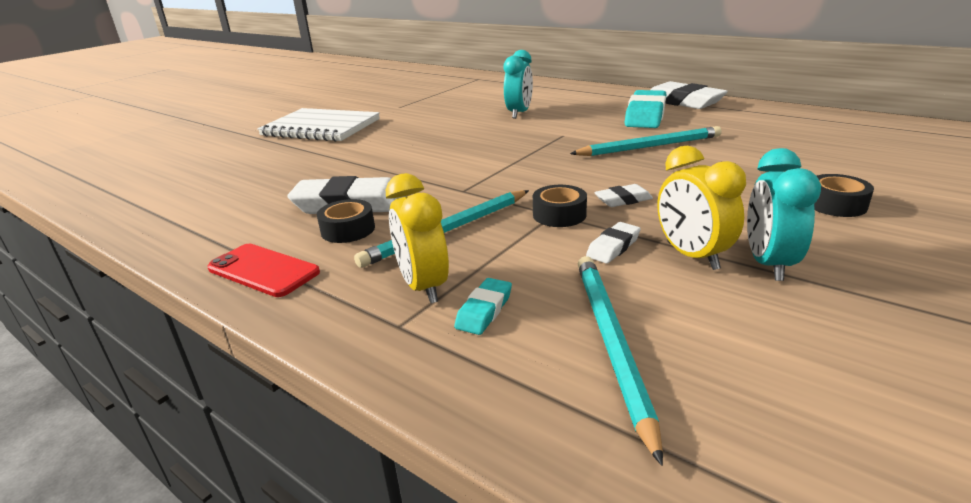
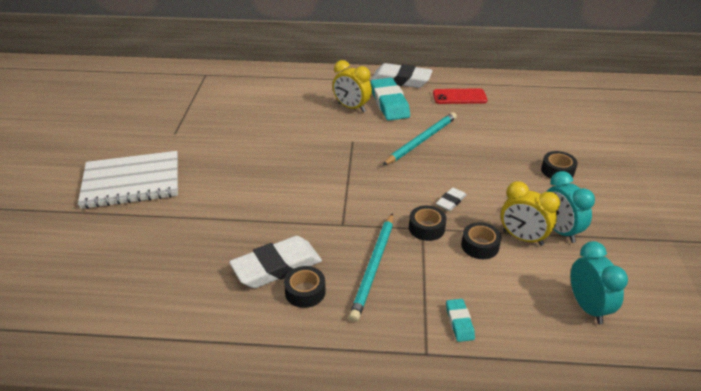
camera: 35 degrees left, 10 degrees up
(263, 270) = (291, 351): red phone -> red phone (459, 97)
(423, 287) = (409, 320): yellow clock -> yellow clock (351, 107)
(519, 113) = (293, 120): turquoise clock -> turquoise clock (587, 307)
(611, 343) = (536, 316): turquoise pencil -> none
(613, 247) = (480, 246): white eraser -> black tape

